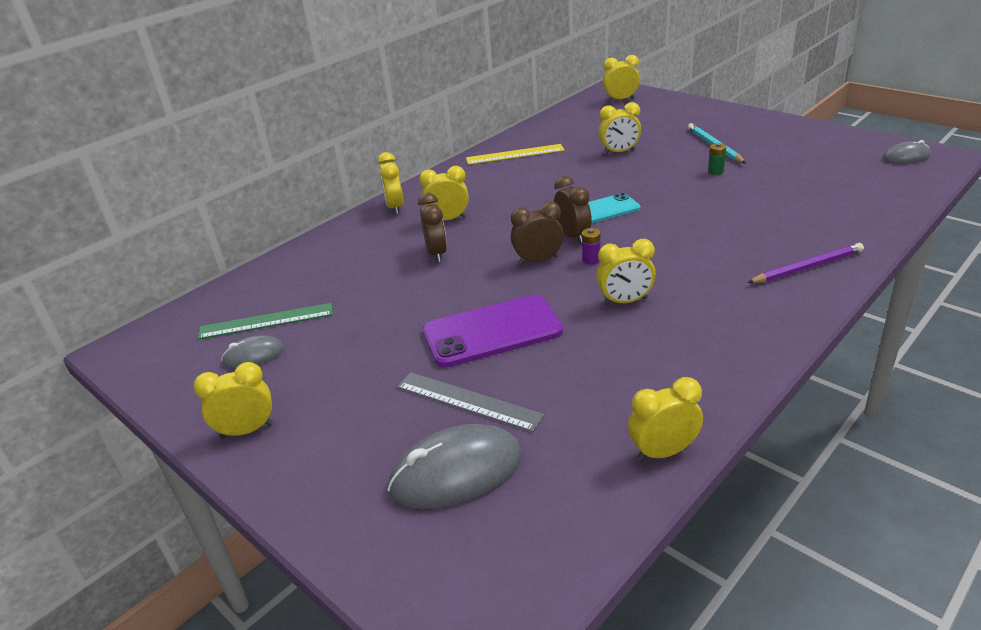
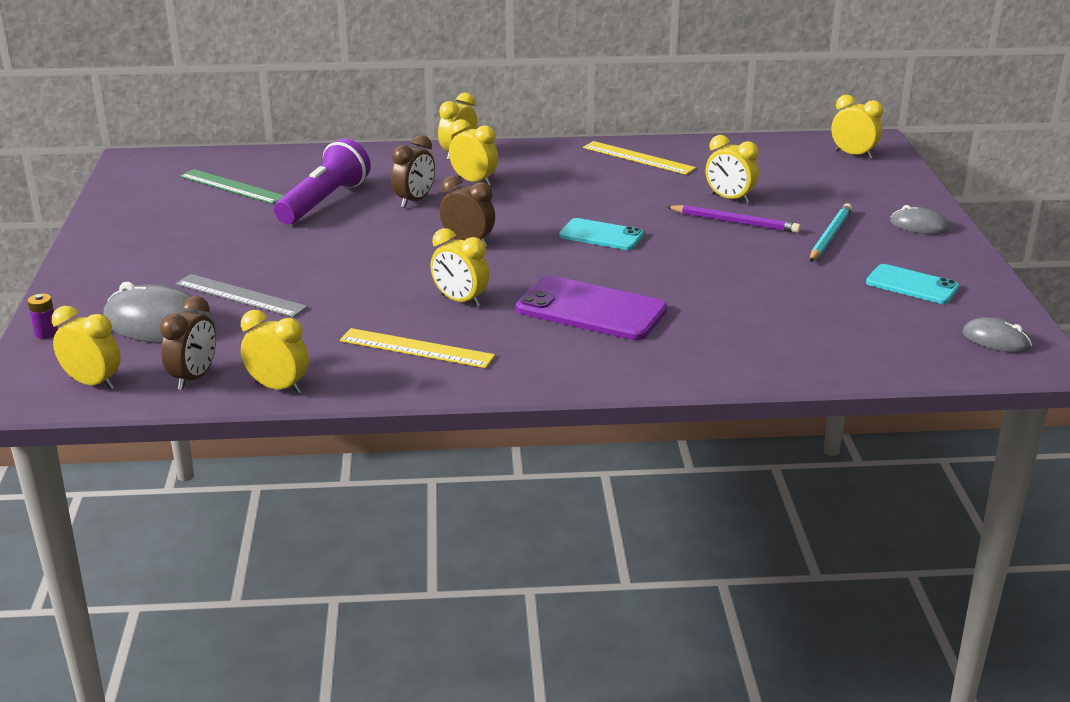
camera: 40 degrees right, 5 degrees down
(247, 430) = (110, 240): yellow clock -> yellow clock (93, 383)
(254, 355) = (188, 203): grey mouse -> grey mouse (919, 226)
(370, 290) = (324, 202): none -> purple flashlight
(468, 401) = (241, 295): grey ruler -> grey ruler turned 45 degrees counterclockwise
(492, 331) = (337, 268): purple phone -> purple phone (591, 310)
(573, 236) = (531, 240): brown clock -> brown clock (194, 378)
(591, 260) = (504, 263): purple battery -> purple battery (46, 333)
(677, 352) = (416, 348): none -> yellow ruler
(715, 171) = (771, 256): green battery -> none
(807, 267) = (648, 359): purple pencil -> purple pencil (734, 222)
(809, 150) = (912, 285): none -> turquoise phone

